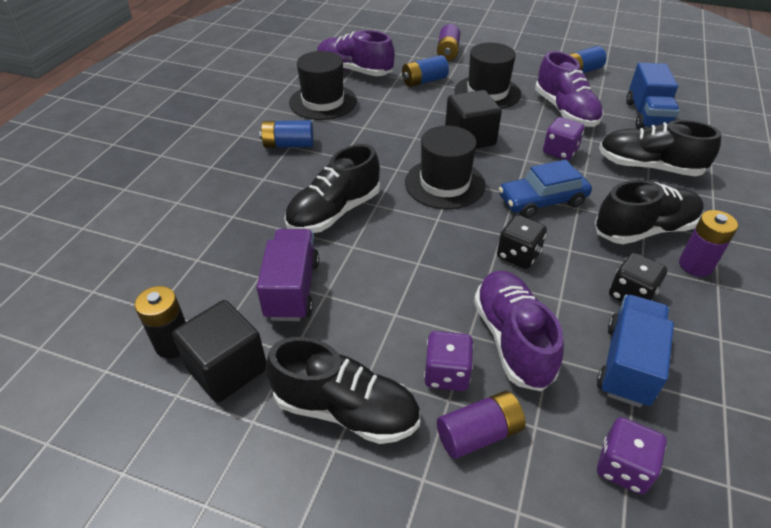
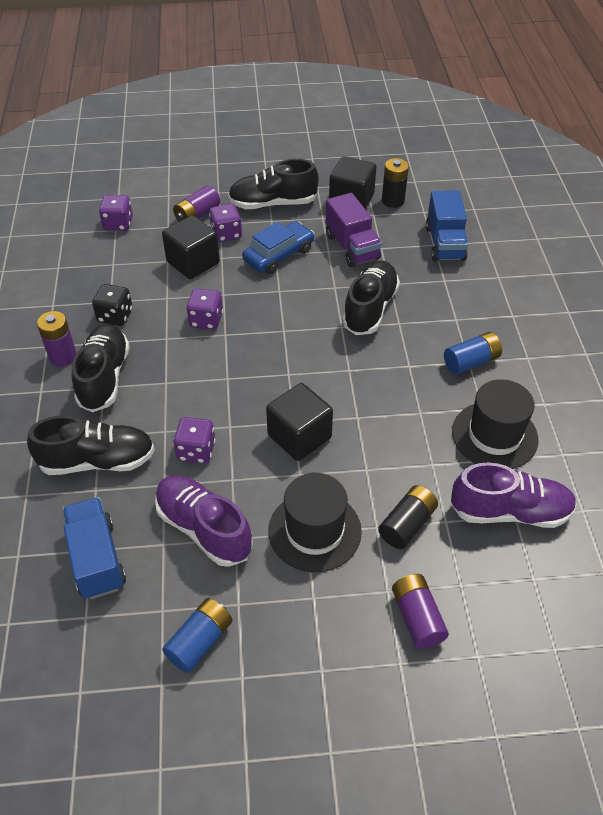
camera: 155 degrees right, 5 degrees up
(424, 81) = (407, 524): blue battery -> black battery
(444, 183) = (295, 367): black hat -> none
(512, 340) = (193, 262): purple shoe -> black cube
(518, 255) = (206, 320): black dice -> purple dice
(542, 201) = (200, 378): blue car -> blue car (279, 255)
(627, 364) = (117, 271): blue truck -> blue truck (445, 243)
(644, 230) = (104, 377): black shoe -> black shoe turned 135 degrees clockwise

